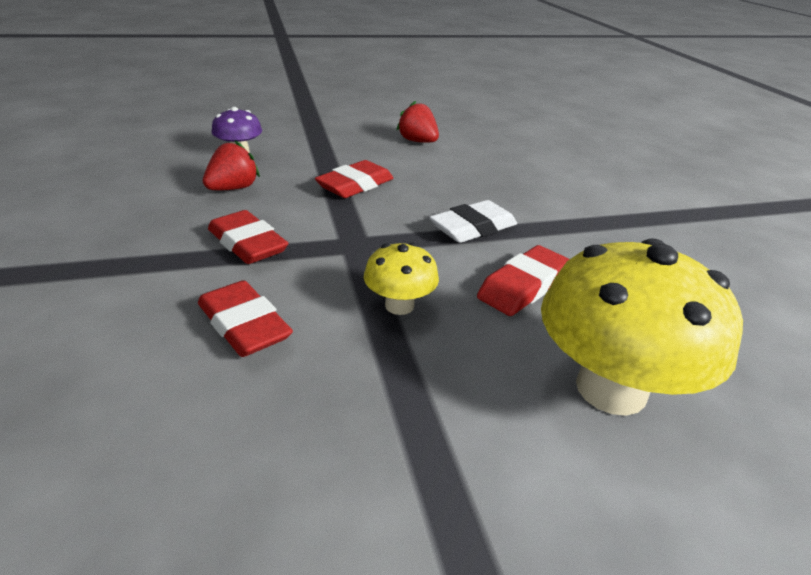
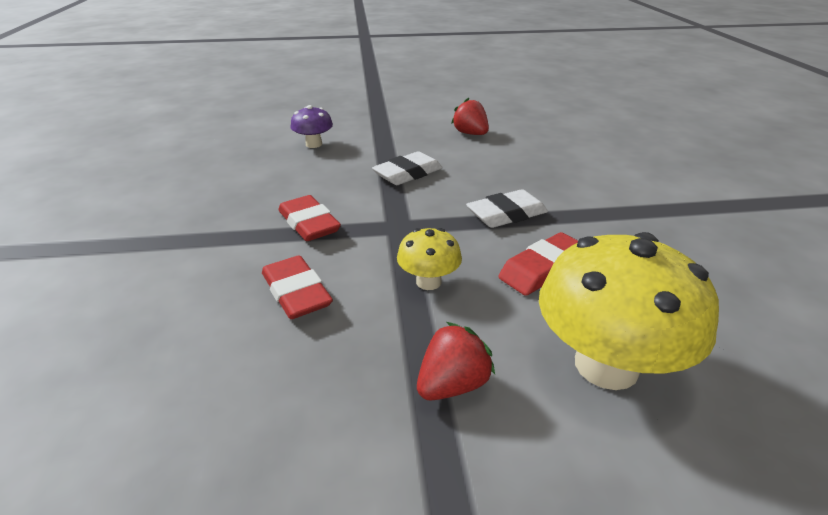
camera: 10 degrees right, 0 degrees up
(233, 188) = (304, 175): red strawberry -> red strawberry (452, 385)
(355, 185) = (408, 174): red eraser -> white eraser

